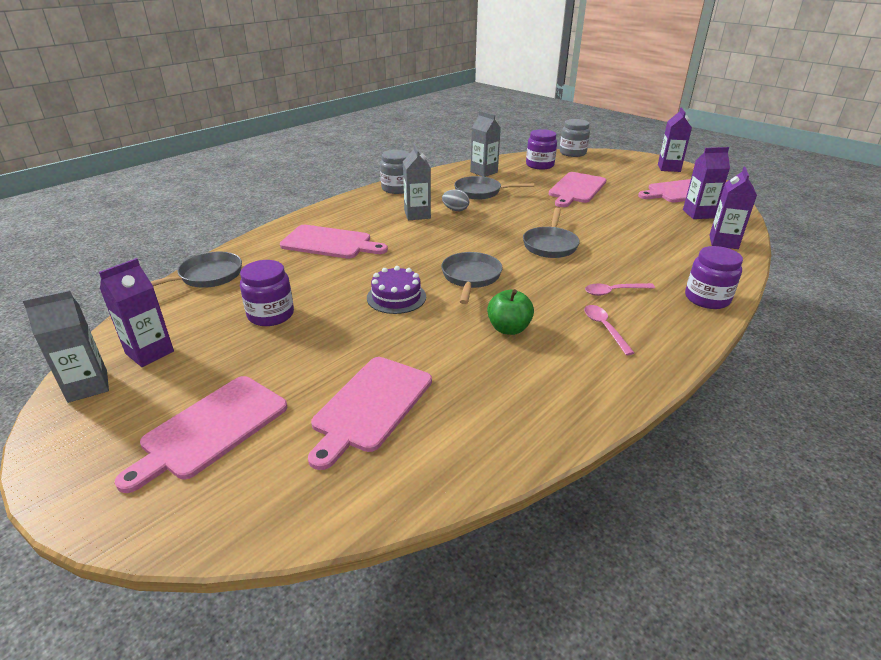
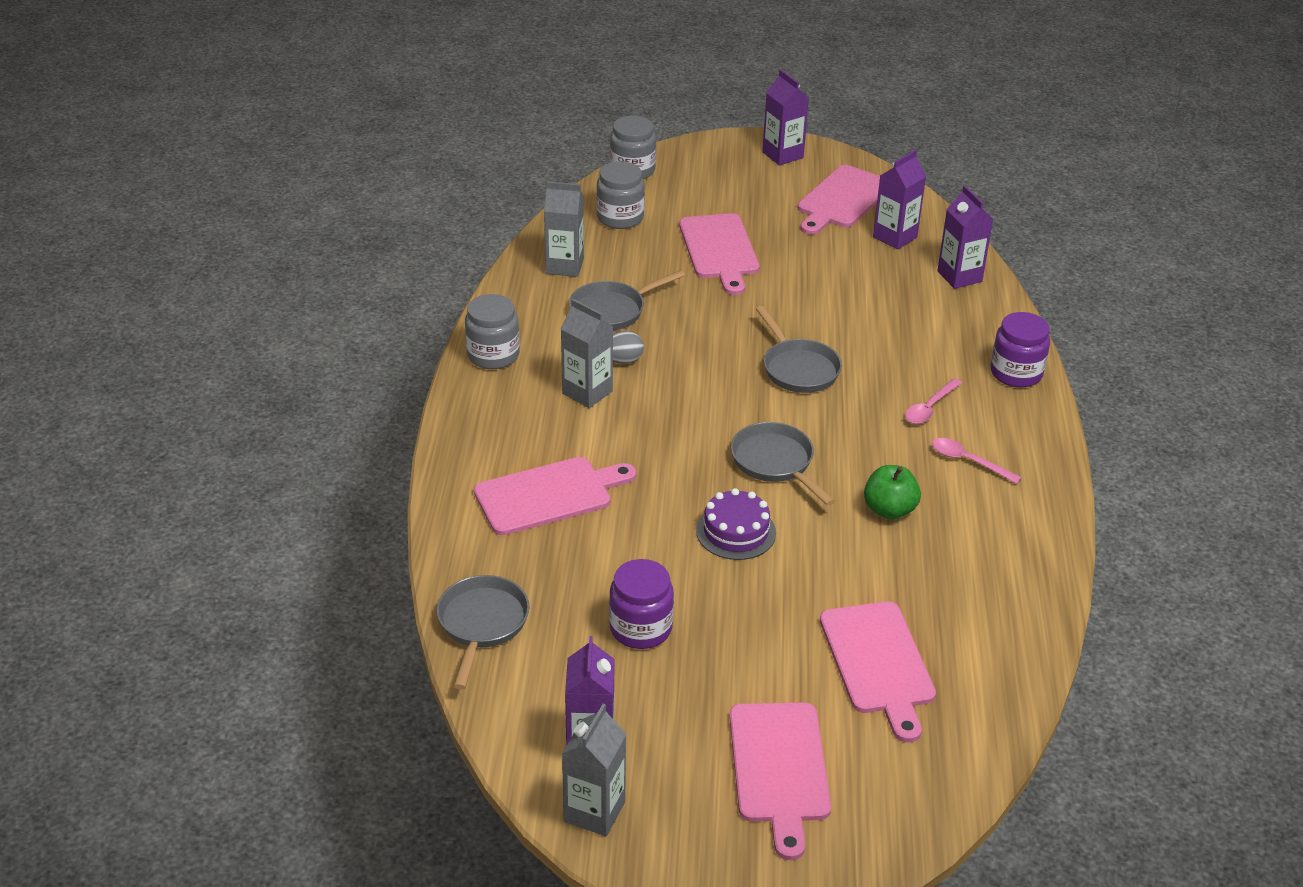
camera: 40 degrees left, 5 degrees up
(540, 165) = (620, 217): purple jar -> grey jar

